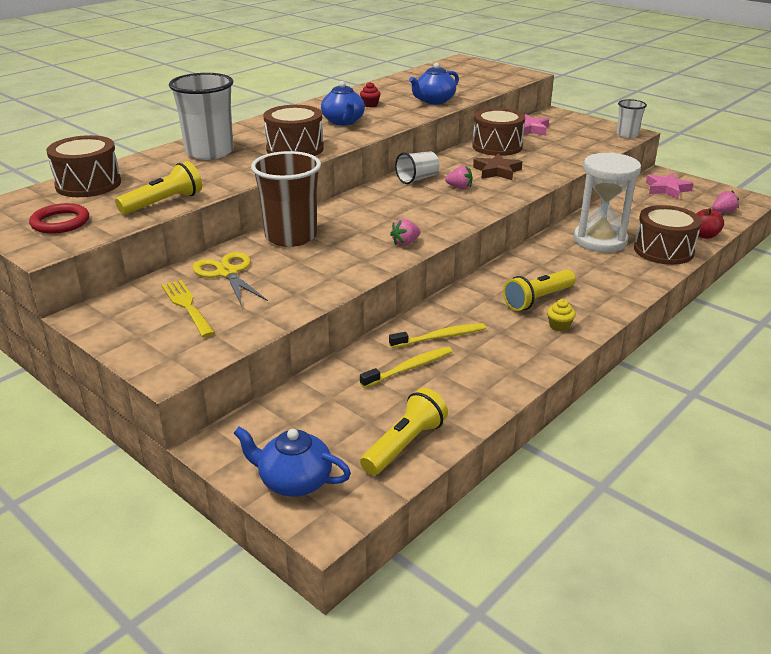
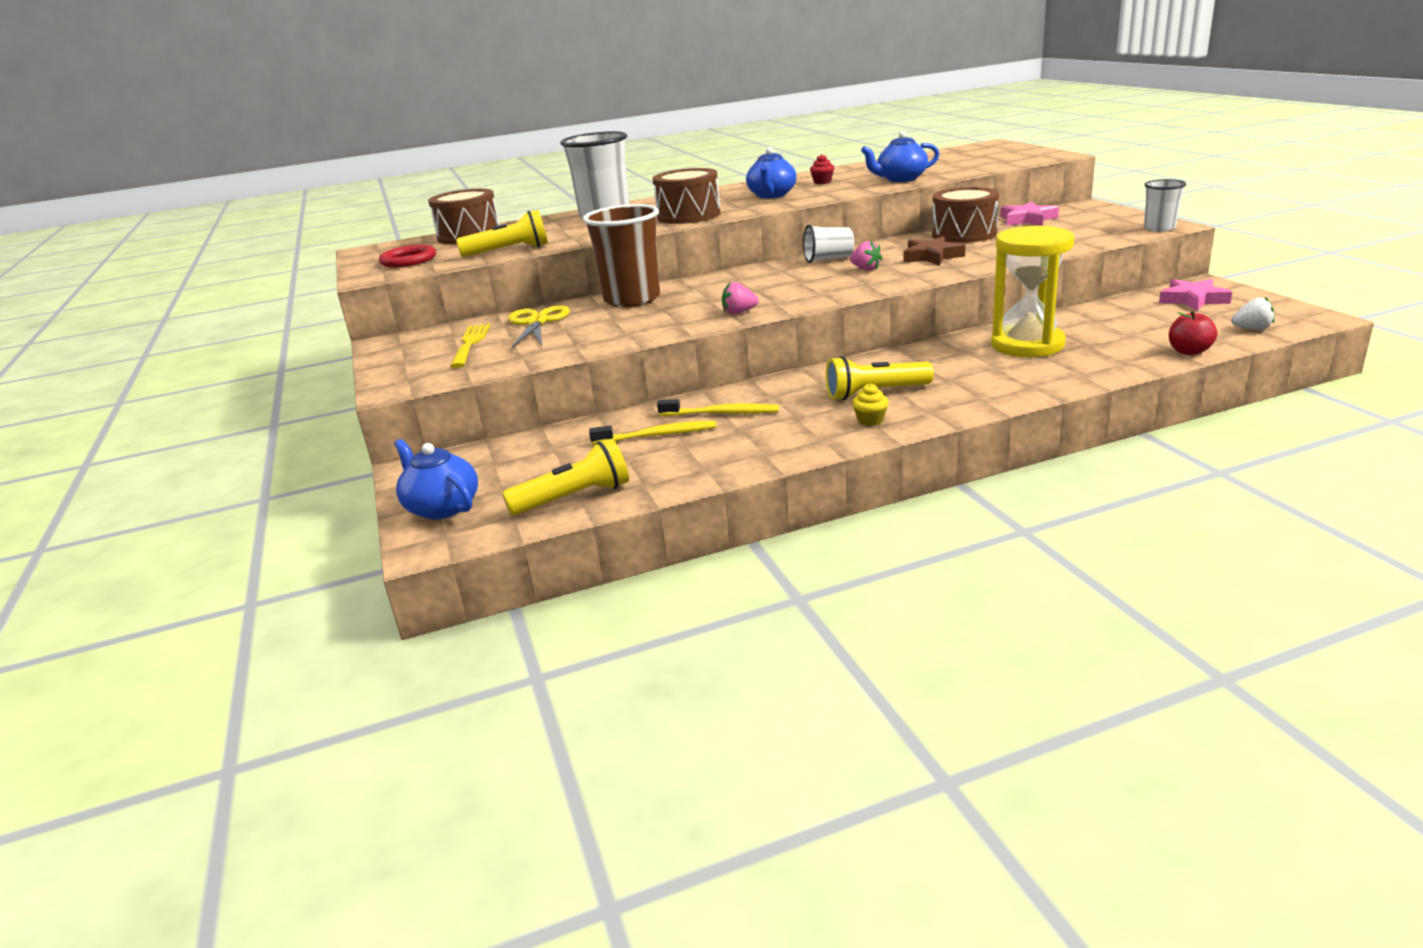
camera: 30 degrees right, 5 degrees down
(600, 241) = (1027, 345): white hourglass -> yellow hourglass
(663, 250) = (1105, 362): brown drum -> none
(723, 212) = (1252, 329): pink strawberry -> white strawberry

